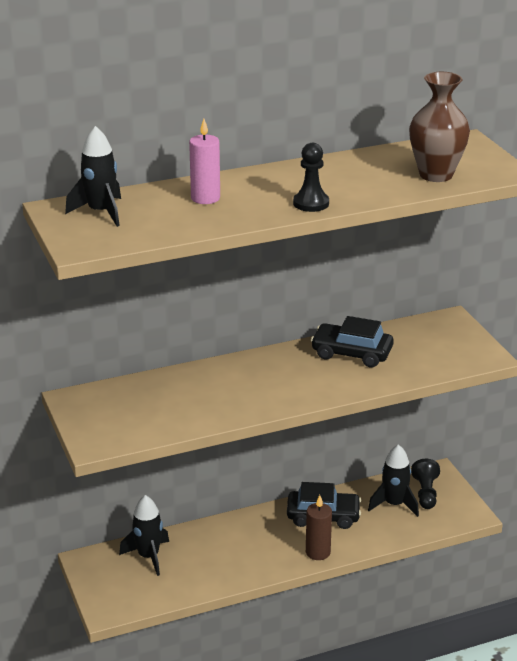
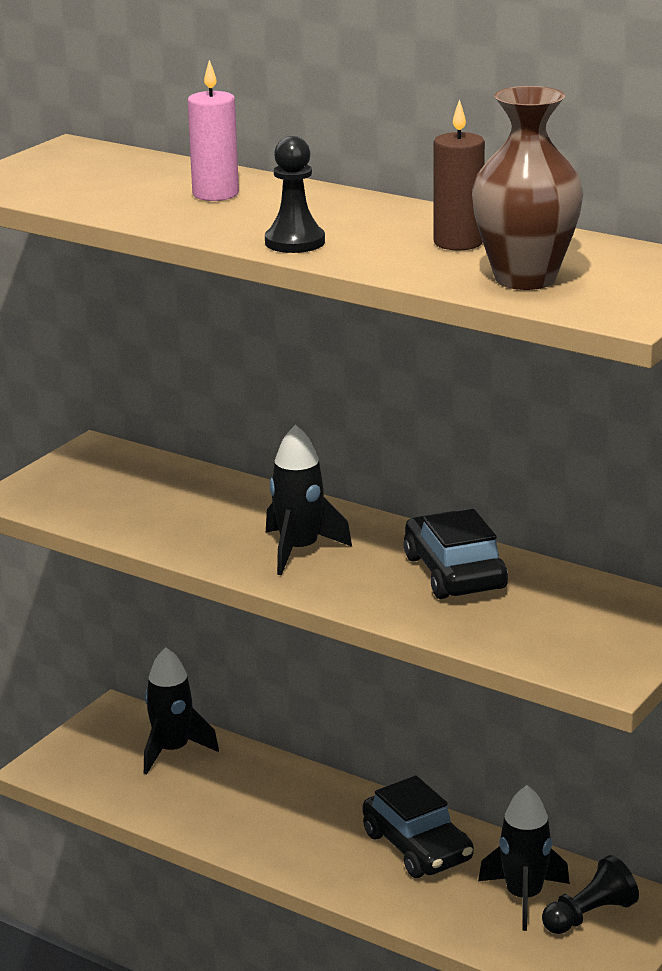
camera: 55 degrees right, 5 degrees down
(101, 212) = (92, 166): black rocket -> black rocket (299, 550)
(318, 552) = (333, 875): brown candle -> brown candle (458, 243)

